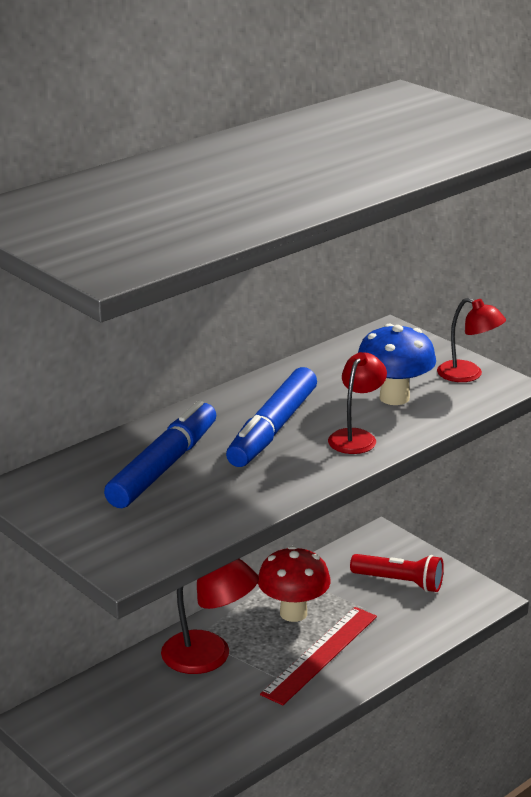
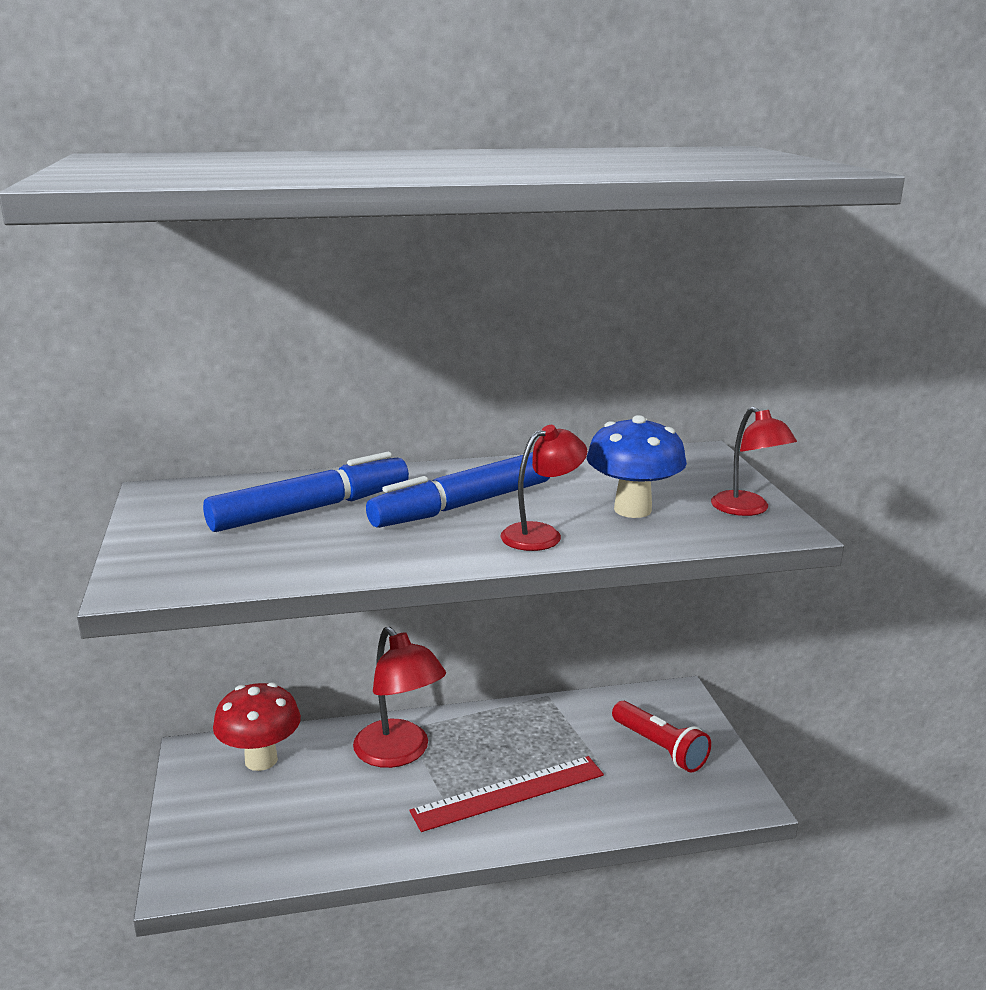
camera: 30 degrees right, 5 degrees down
(293, 613) = (521, 740): red mushroom -> red mushroom (261, 760)

